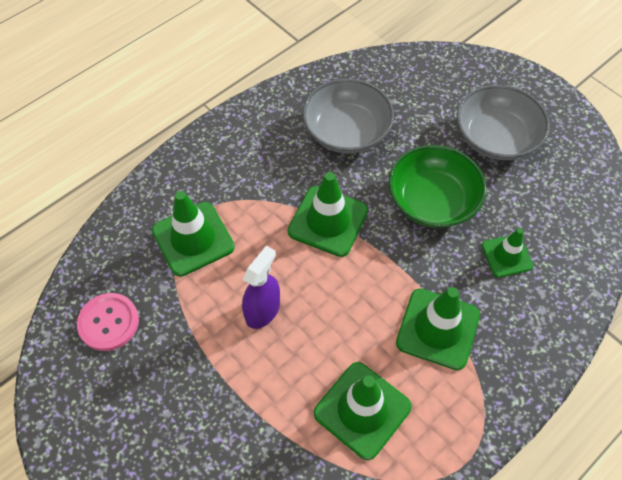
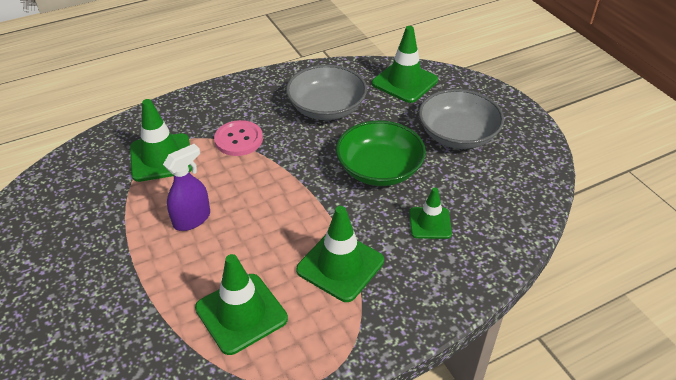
camera: 15 degrees right, 15 degrees down
(108, 322) = (62, 201): pink button -> pink button (239, 139)
(328, 221) = (280, 167): green traffic cone -> green traffic cone (404, 82)

